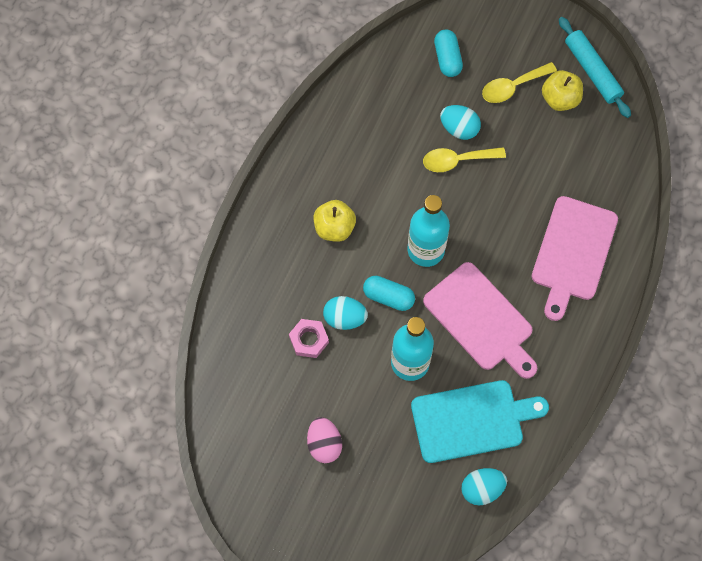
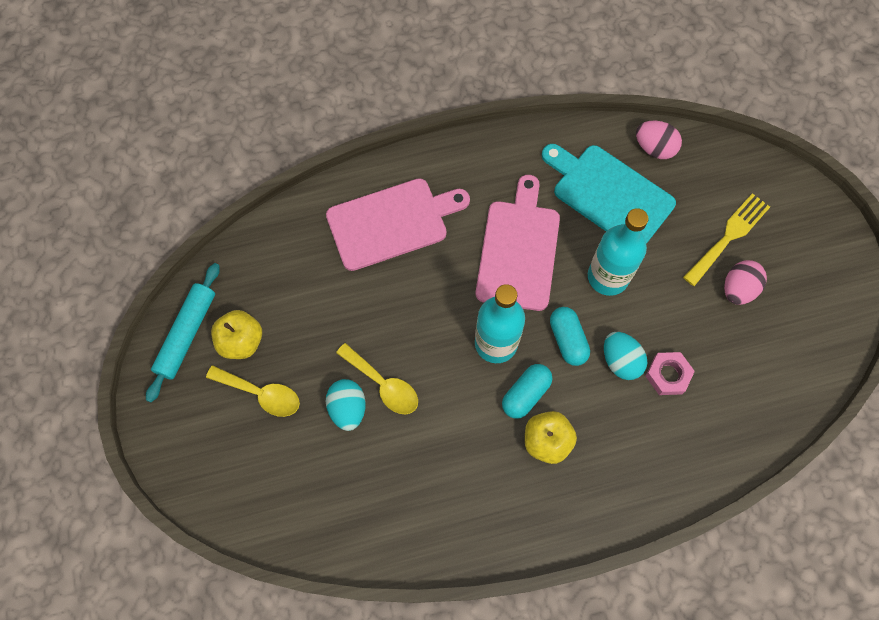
camera: 130 degrees left, 0 degrees up
(367, 476) = (729, 236): none -> yellow fork
(447, 58) = (277, 480): turquoise capsule -> turquoise capsule (525, 394)
(482, 489) = (654, 148): turquoise egg -> pink egg

